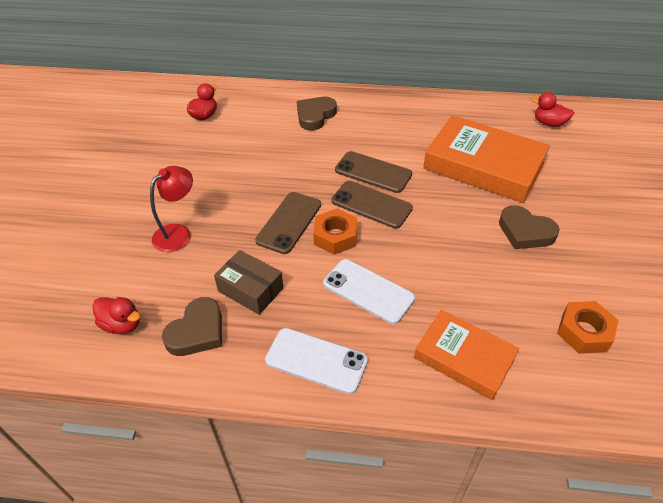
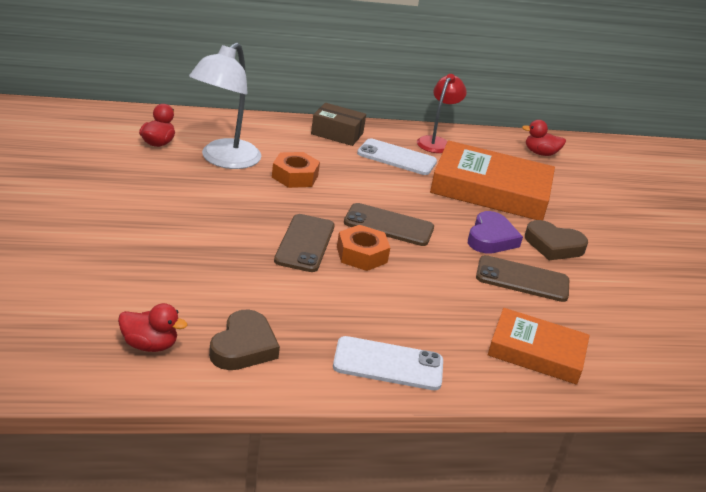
camera: 20 degrees left, 15 degrees down
(178, 233) = (178, 256): red lamp -> red lamp (436, 142)
(250, 289) = (288, 305): brown box -> brown box (337, 133)
(252, 133) = (224, 160): none -> white lamp
(315, 116) = (291, 144): brown heart -> none
(368, 291) = (417, 301): white phone -> white phone (396, 158)
(373, 172) = (378, 196): brown phone -> brown phone (522, 279)
(464, 221) = (491, 238): none -> purple heart
(584, 332) = (639, 325): orange nut -> orange nut (295, 176)

